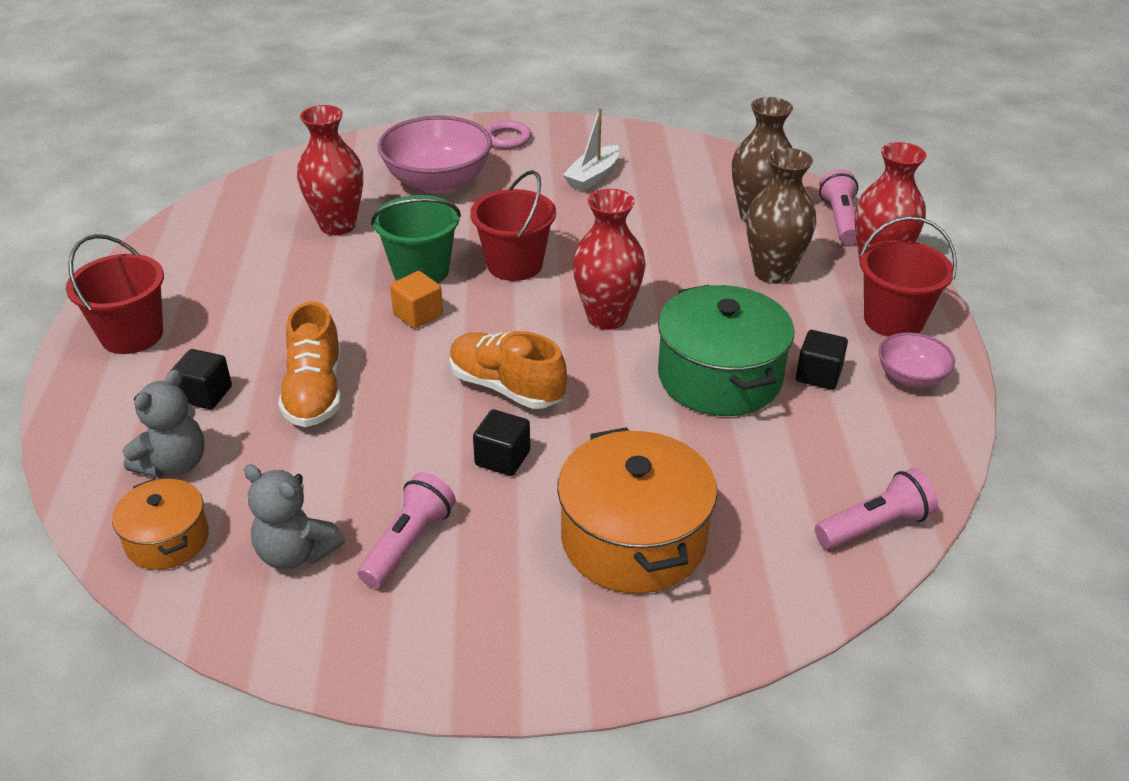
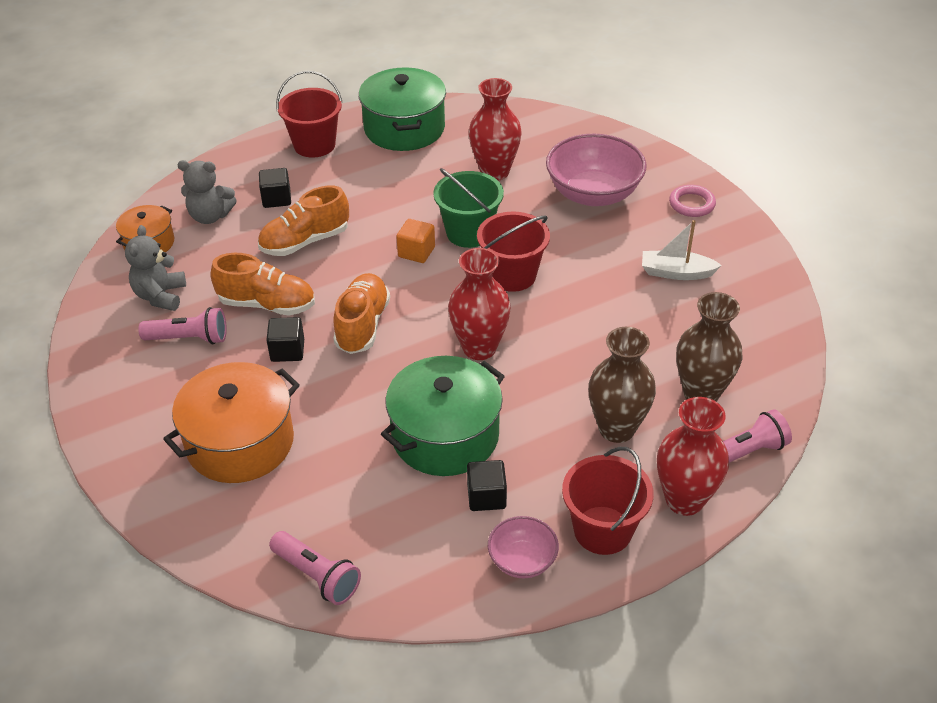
camera: 65 degrees right, 5 degrees up
(186, 260) = (404, 128): none -> green pot
(403, 454) = (267, 304): none -> orange shoe

